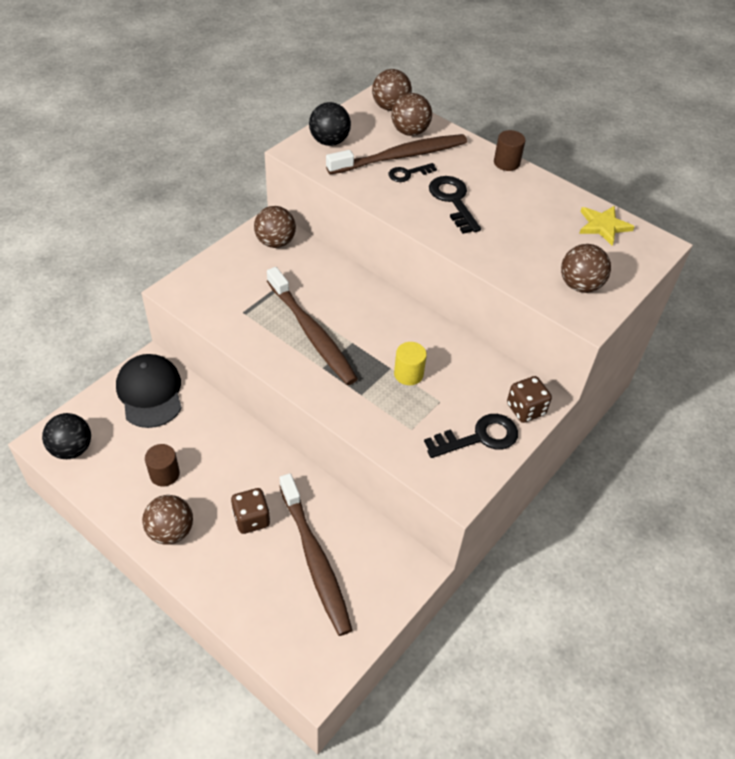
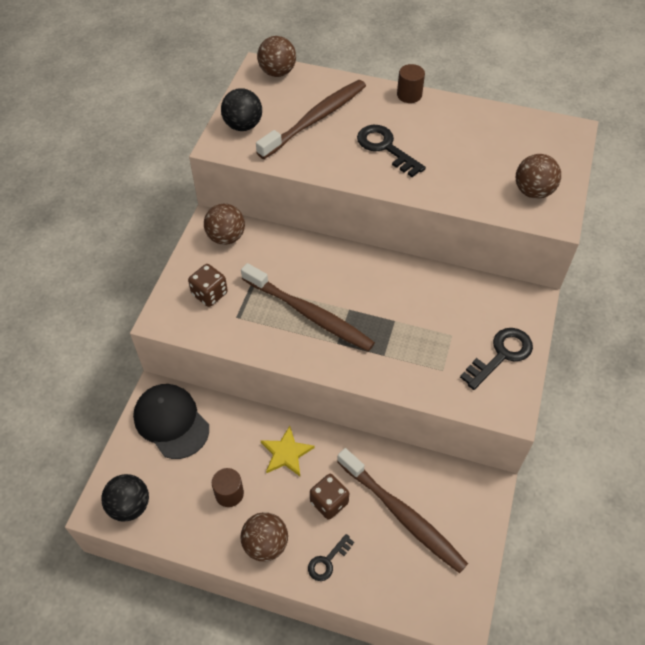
camera: 20 degrees left, 5 degrees up
(408, 174) = (331, 134): black key -> black key (327, 561)
(408, 374) = (412, 320): yellow cylinder -> none
(410, 132) = (309, 92): brown ball -> none
(525, 409) = (524, 314): brown dice -> brown dice (209, 294)
(603, 226) = (521, 129): yellow star -> yellow star (286, 453)

